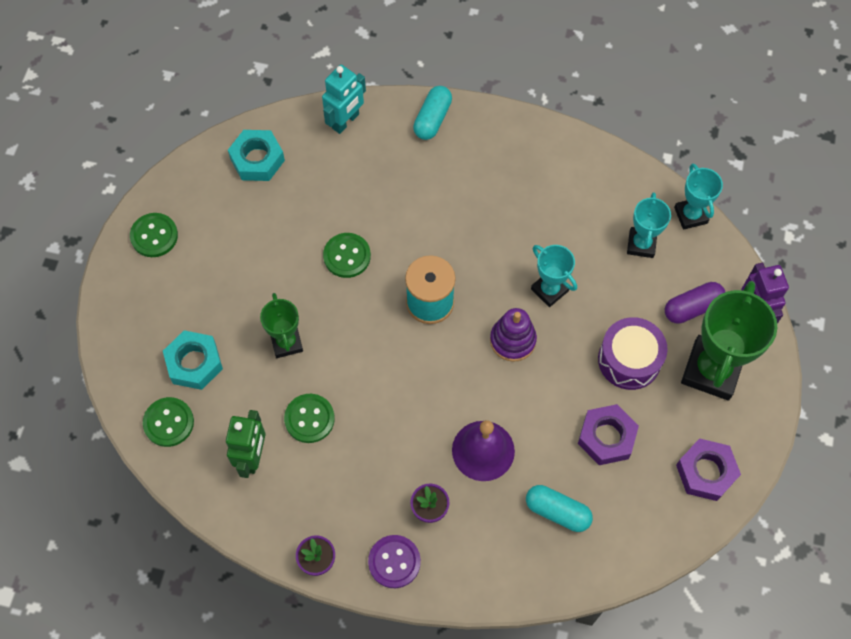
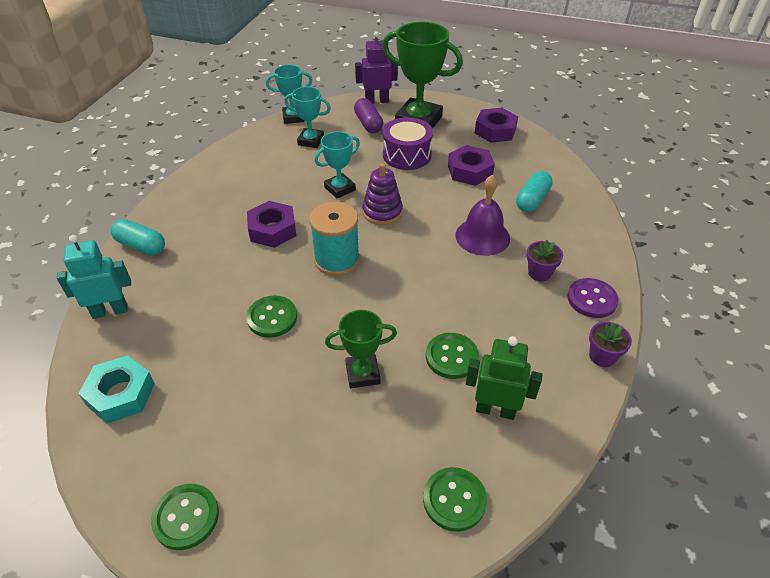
camera: 85 degrees left, 20 degrees down
(194, 363) = (377, 469): turquoise nut -> none
(346, 121) = (110, 311): turquoise robot -> turquoise robot turned 60 degrees counterclockwise
(470, 233) = (272, 230): none -> purple nut

